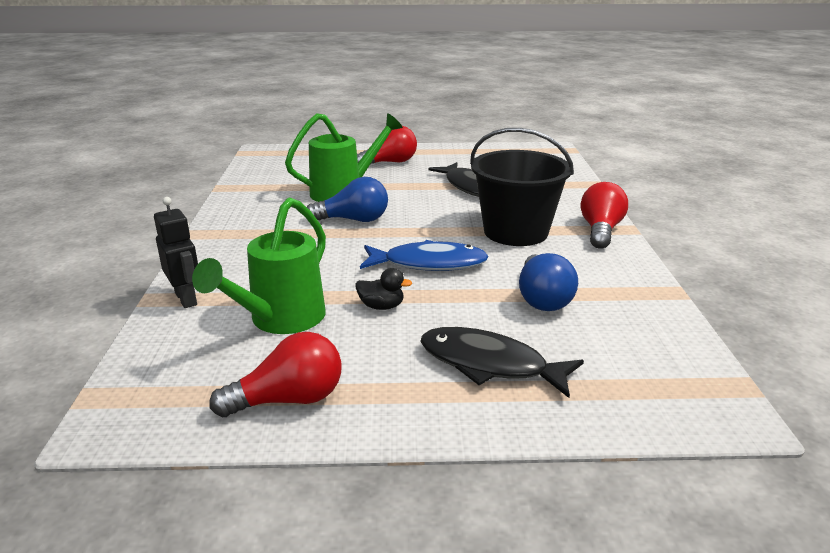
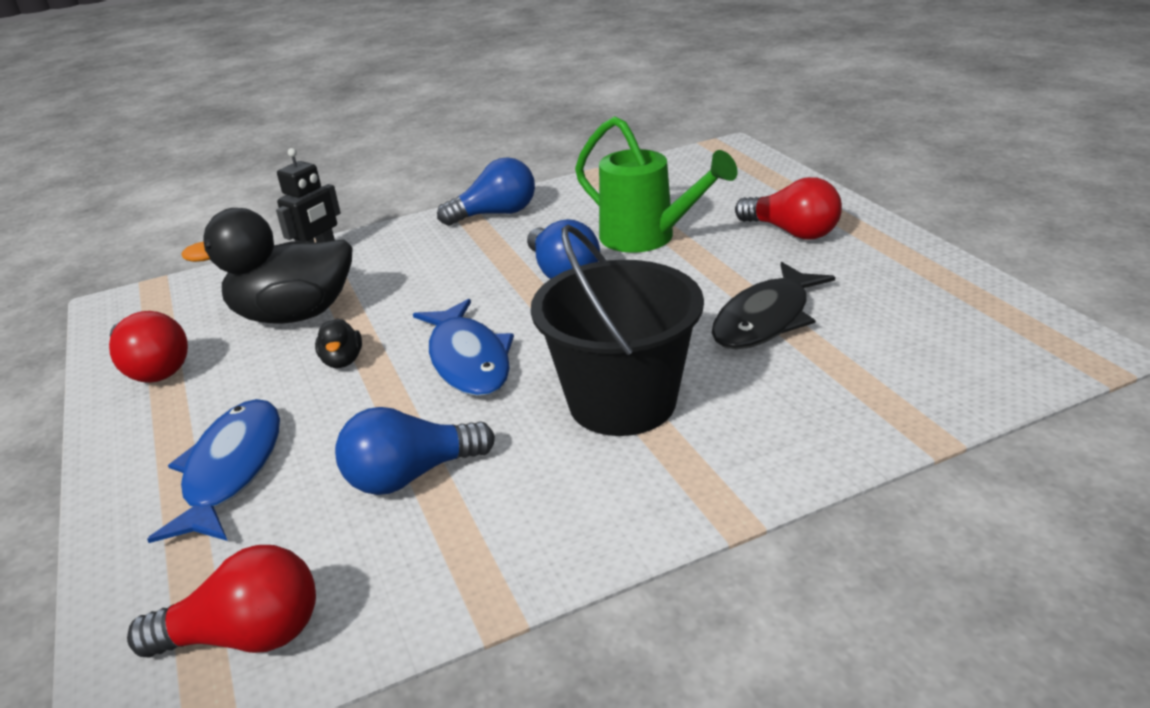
camera: 70 degrees right, 5 degrees up
(232, 224) = (496, 214): none -> blue light bulb
(281, 320) = (294, 315): green watering can -> black duck
(489, 364) = (231, 470): black fish -> blue fish
(600, 230) = (698, 487): red light bulb -> red light bulb (246, 636)

